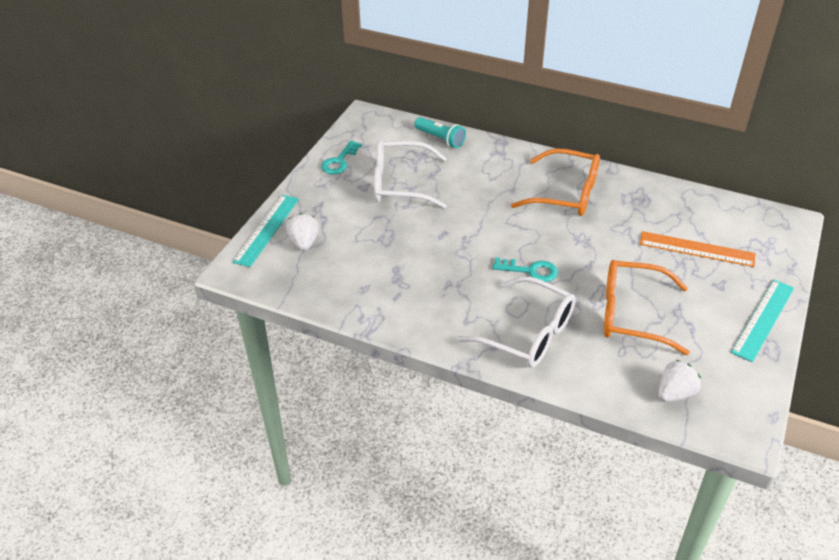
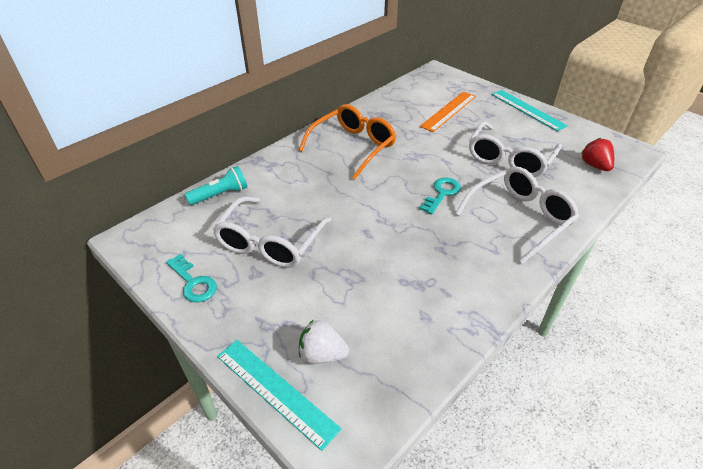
camera: 70 degrees left, 0 degrees up
(631, 314) = (509, 159): orange glasses -> white glasses
(675, 393) = (594, 165): white strawberry -> red strawberry

